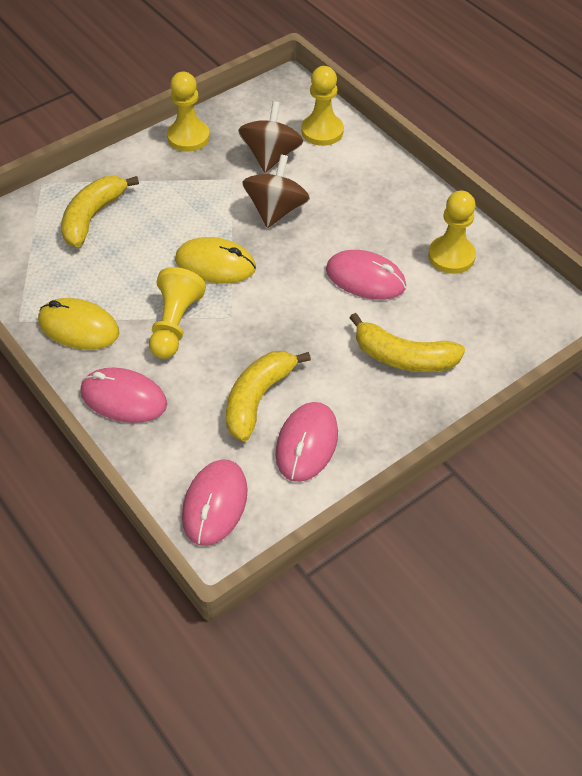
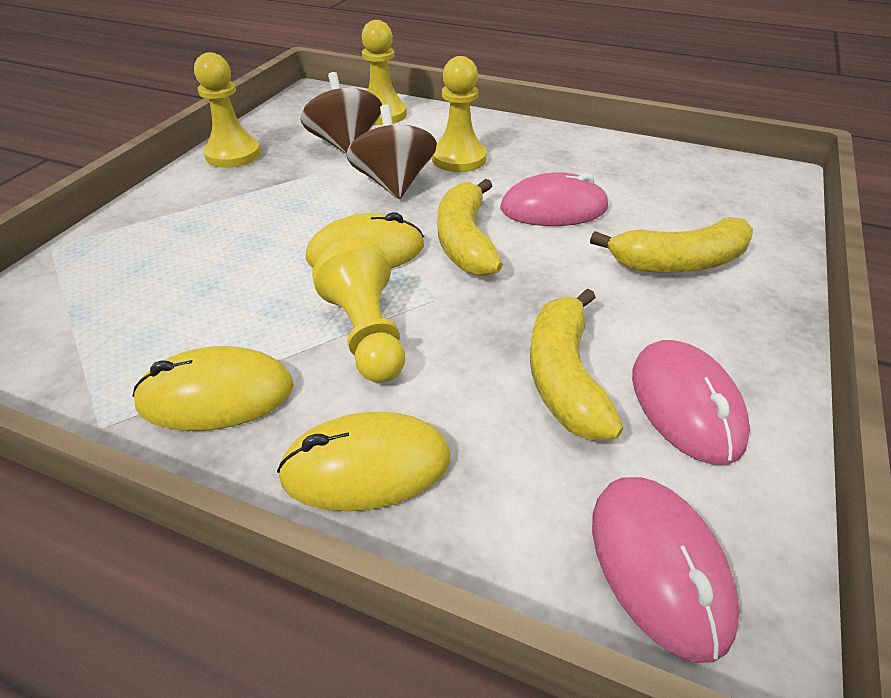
camera: 30 degrees left, 10 degrees down
(93, 217) = (153, 258): yellow banana -> yellow banana (465, 241)
(123, 398) = (366, 466): pink mouse -> yellow mouse
(451, 256) = (615, 165): yellow pawn -> yellow pawn (459, 159)

